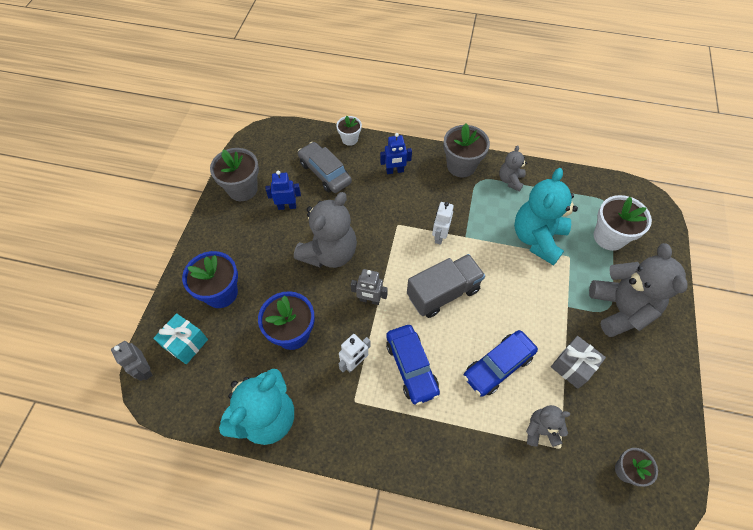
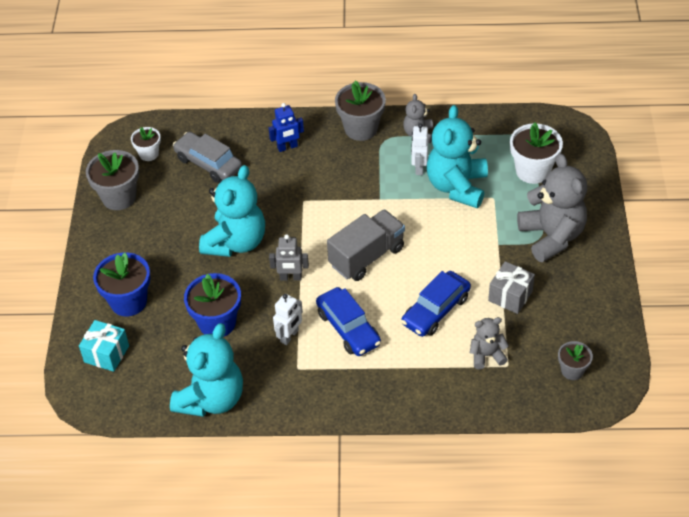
camera: 10 degrees left, 10 degrees down
(144, 369) = (71, 385): grey robot -> none
(287, 206) = (175, 205): blue robot -> none
(329, 253) = (236, 242): grey teddy bear -> turquoise teddy bear
(349, 139) = (227, 123): white flower pot -> white flower pot (149, 154)
(439, 236) = (351, 203): white robot -> white robot (419, 168)

